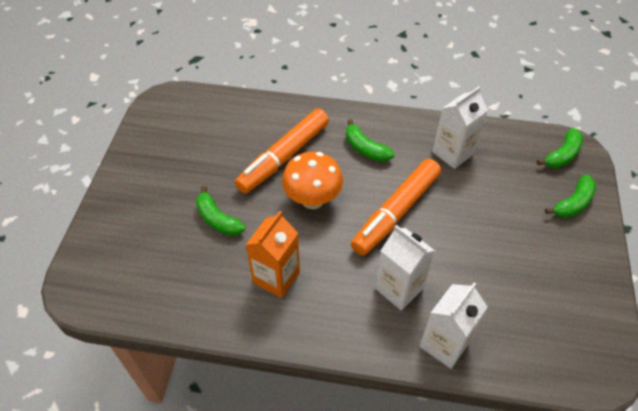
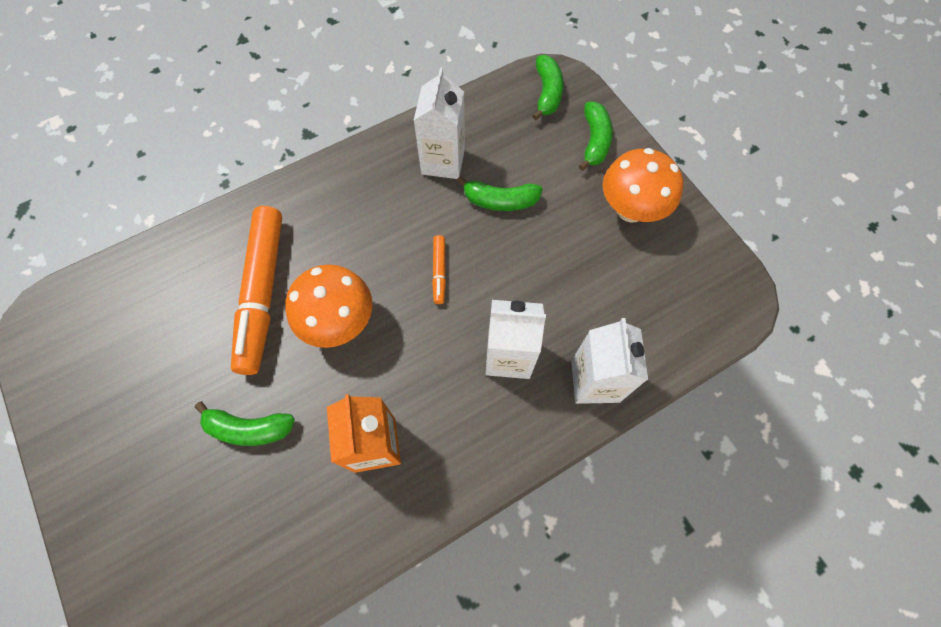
camera: 40 degrees left, 15 degrees up
(365, 149) = (348, 219): green banana -> green banana (500, 201)
(396, 212) = (439, 272): orange marker -> orange marker, size x0.43
(564, 261) = (630, 210): none -> orange mushroom

